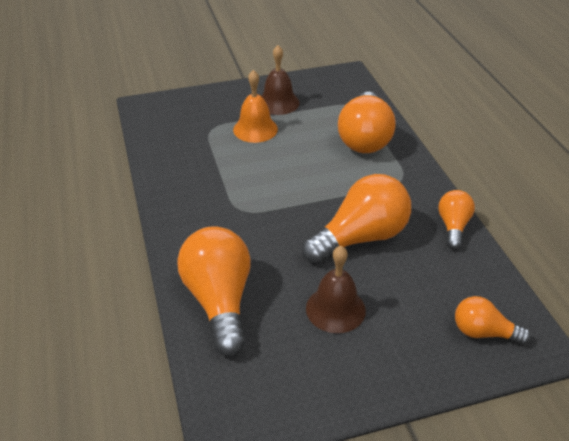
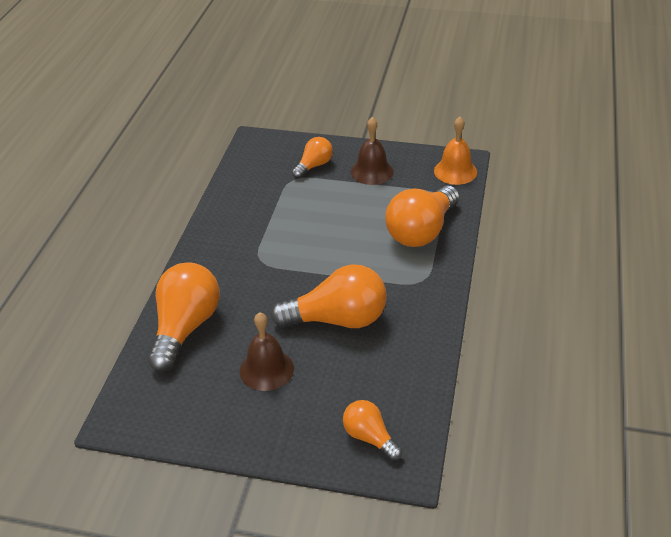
camera: 30 degrees right, 0 degrees up
(255, 129) = (330, 191): orange bell -> orange bell (455, 171)
(453, 226) = (428, 340): orange light bulb -> orange light bulb (314, 166)

